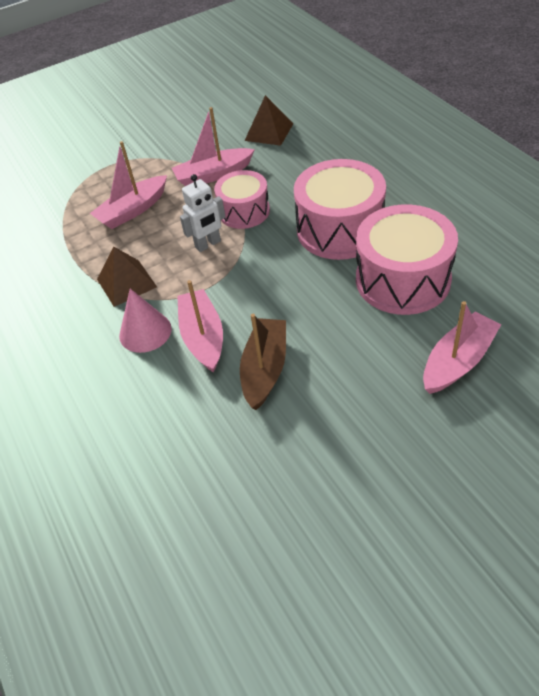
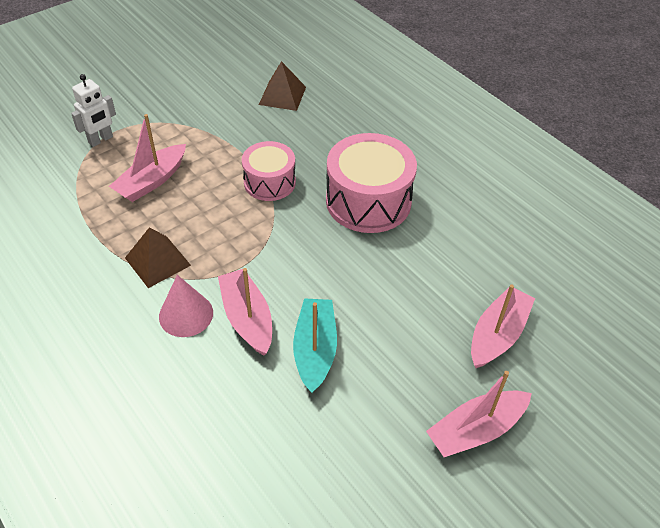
camera: 15 degrees left, 0 degrees up
(208, 244) = (237, 218): white robot -> white robot (101, 140)
(213, 175) = (232, 142): pink boat -> pink boat (476, 430)
(265, 369) = (315, 350): brown boat -> turquoise boat
(402, 279) = (435, 253): pink drum -> none

